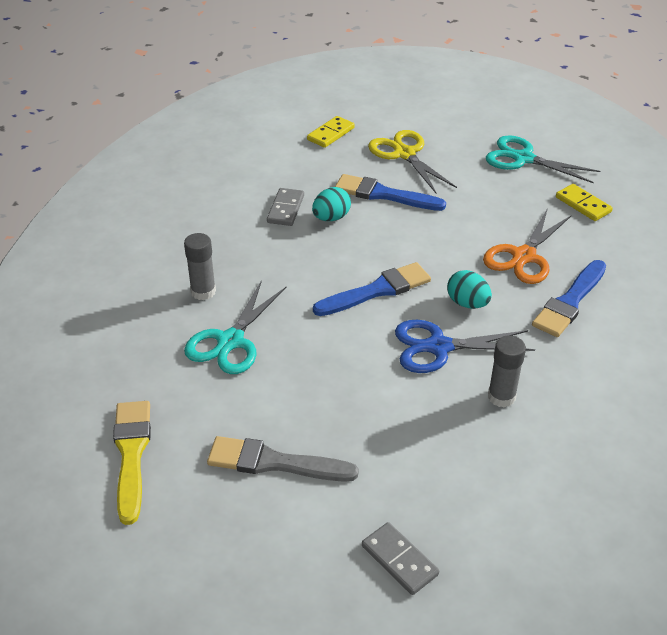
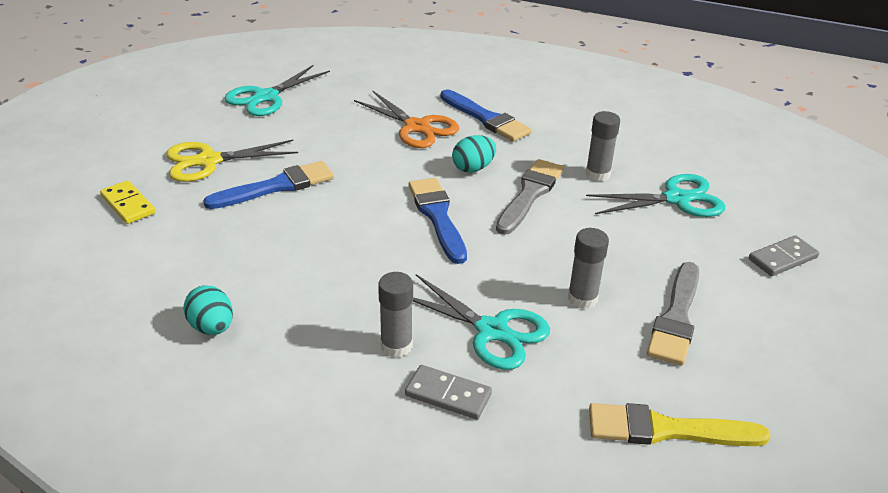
camera: 80 degrees left, 5 degrees down
(286, 209) = (264, 260): grey domino -> grey domino (448, 395)
(286, 394) = (582, 298): none -> grey glue stick
(331, 218) = (299, 228): turquoise egg -> turquoise egg (212, 327)
(384, 194) = (276, 186): blue brush -> blue brush turned 150 degrees counterclockwise
(439, 347) = (530, 194): blue scissors -> grey brush
(481, 465) = (676, 199): none -> turquoise scissors
(583, 204) = (355, 84): yellow domino -> none

